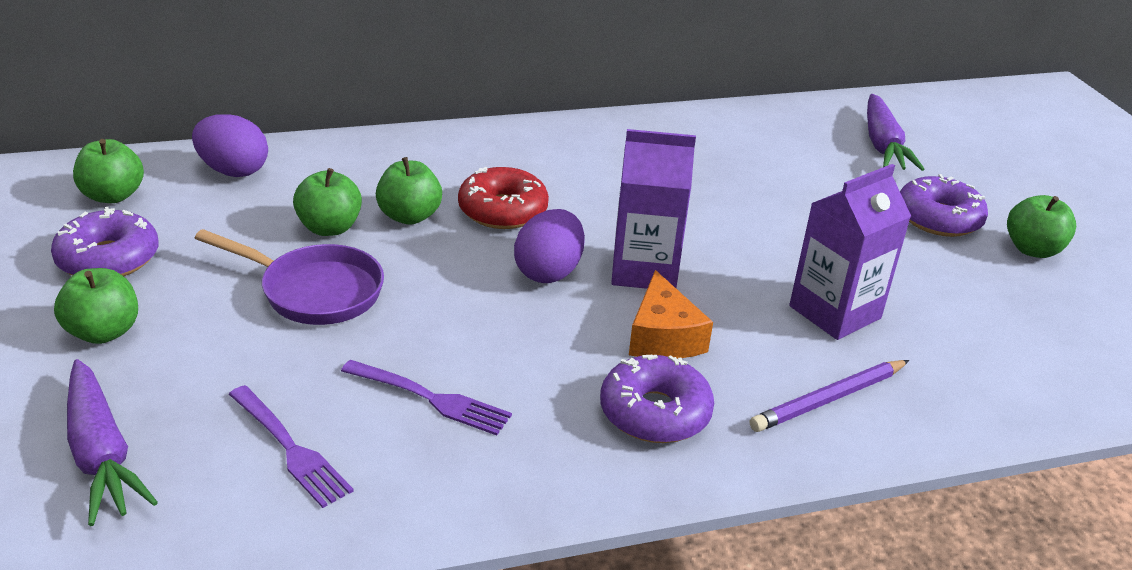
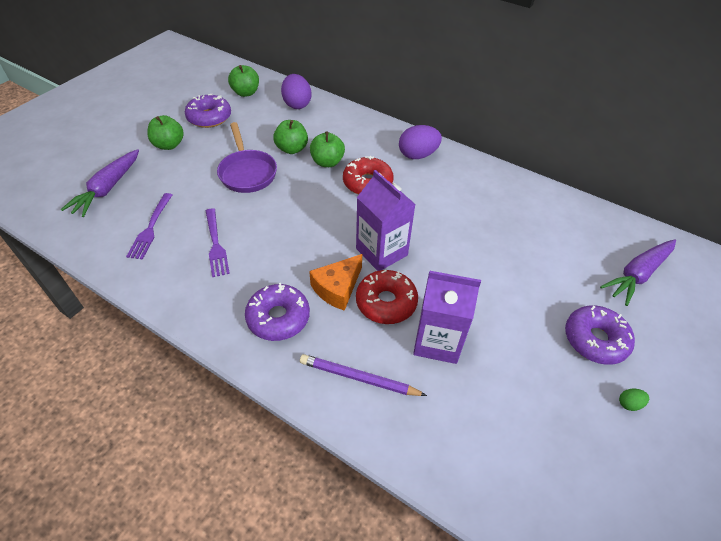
camera: 50 degrees right, 15 degrees up
(548, 272) = (340, 224): purple egg -> purple egg (418, 155)
(733, 314) = (386, 302): none -> red donut
(1032, 249) = (629, 404): green apple -> green egg

